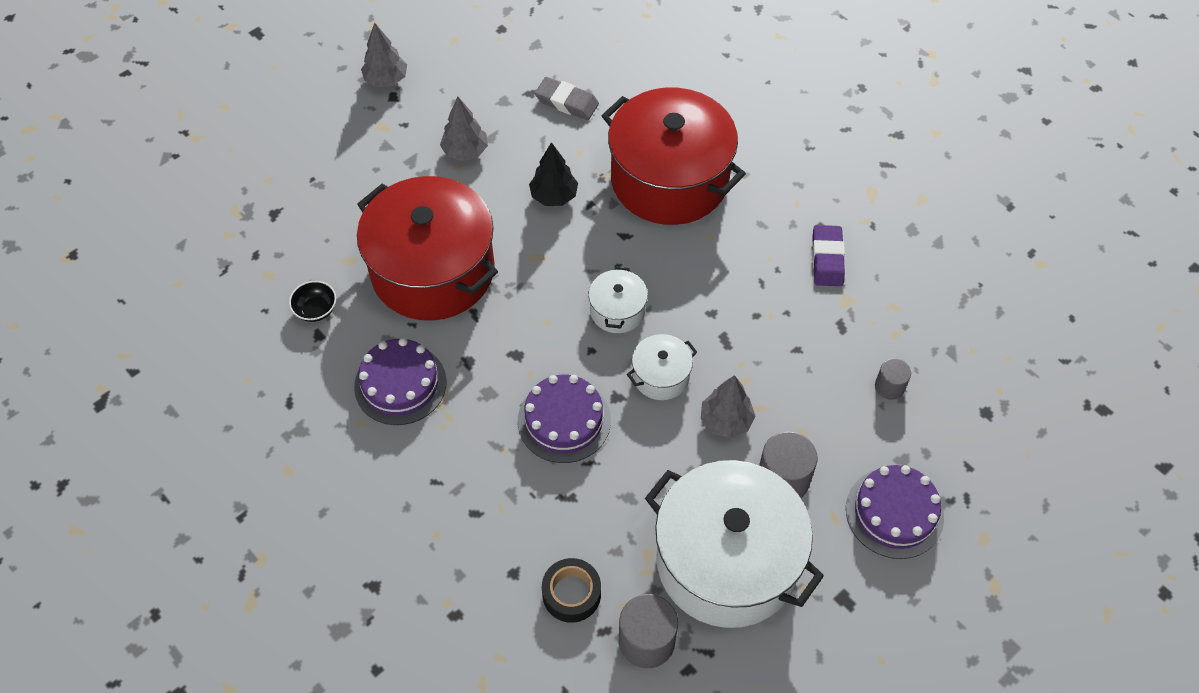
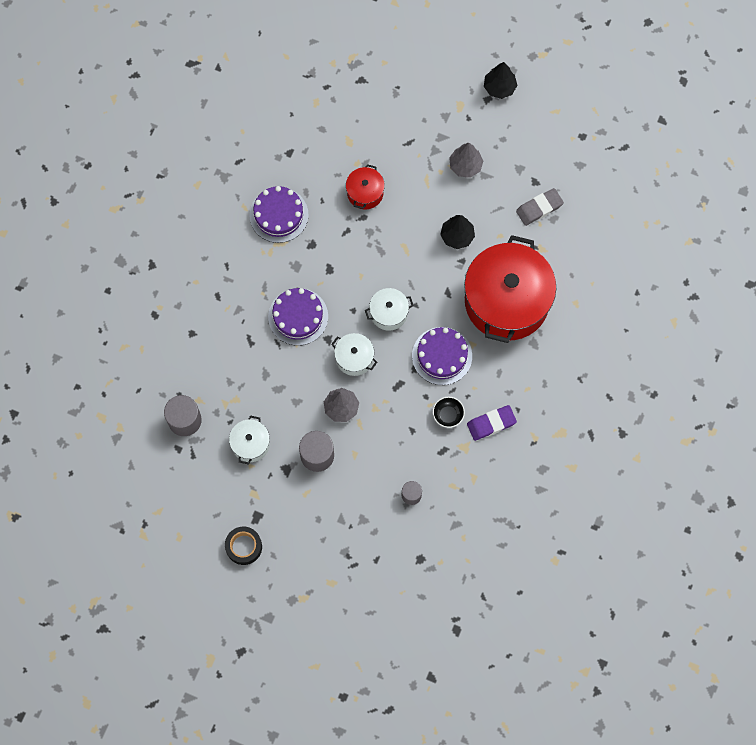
camera: 65 degrees right, 15 degrees up
(316, 310) = (305, 142): black bowl -> black bowl (448, 415)
(386, 80) = (499, 87): grey tree -> black tree
(433, 271) = (365, 193): red pot -> red pot, size x0.44
(567, 102) = (539, 208): grey eraser -> grey eraser turned 60 degrees clockwise
(571, 594) = (193, 369): black tape -> black tape (244, 547)
(726, 561) = (250, 444): white pot -> white pot, size x0.44
(894, 513) = (324, 526): purple cake -> purple cake (442, 356)

